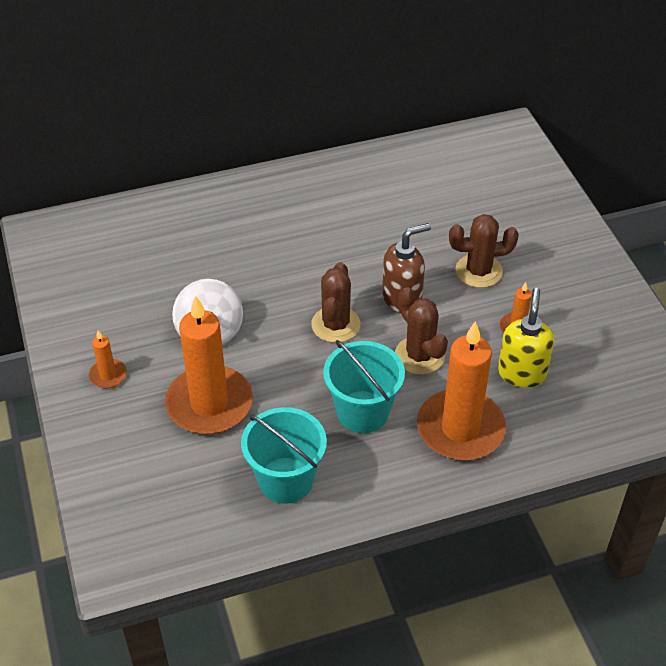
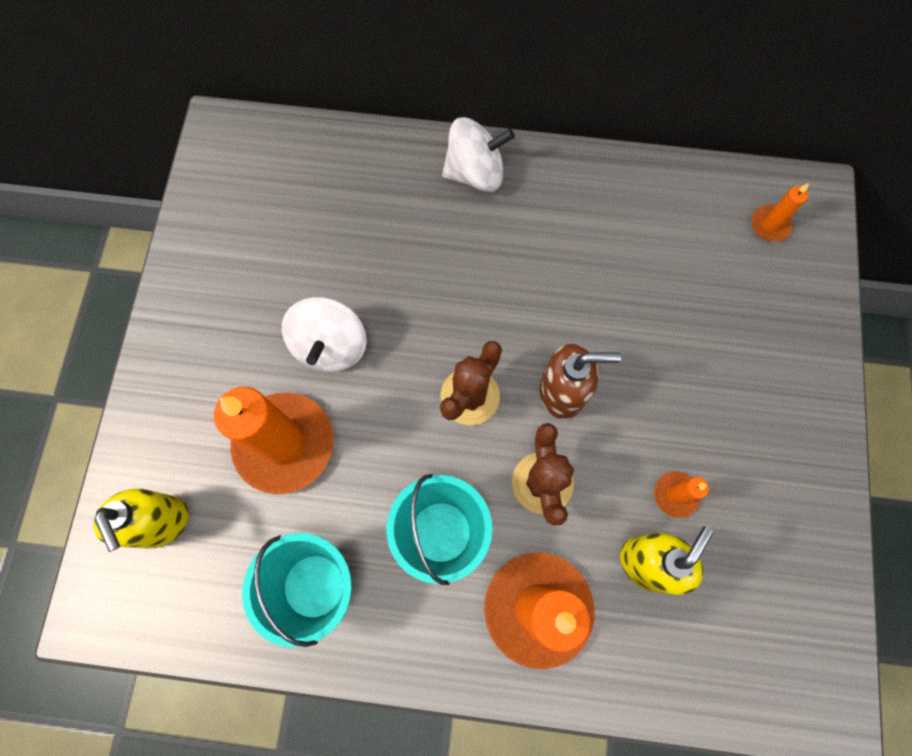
camera: 25 degrees right, 25 degrees up
(108, 375) = (200, 357): orange candle -> orange candle (770, 225)
(138, 489) = (161, 523): none -> yellow soap dispenser
(260, 193) = (475, 173): none -> white spinning top
(478, 271) = (671, 391): brown cactus -> none

